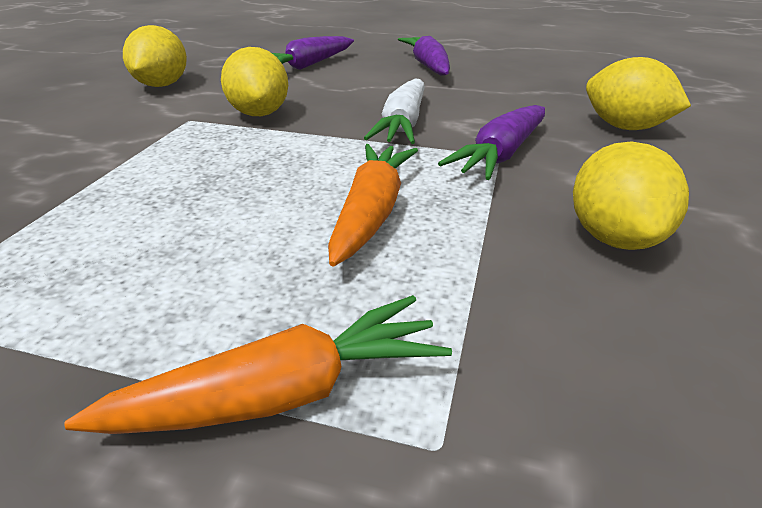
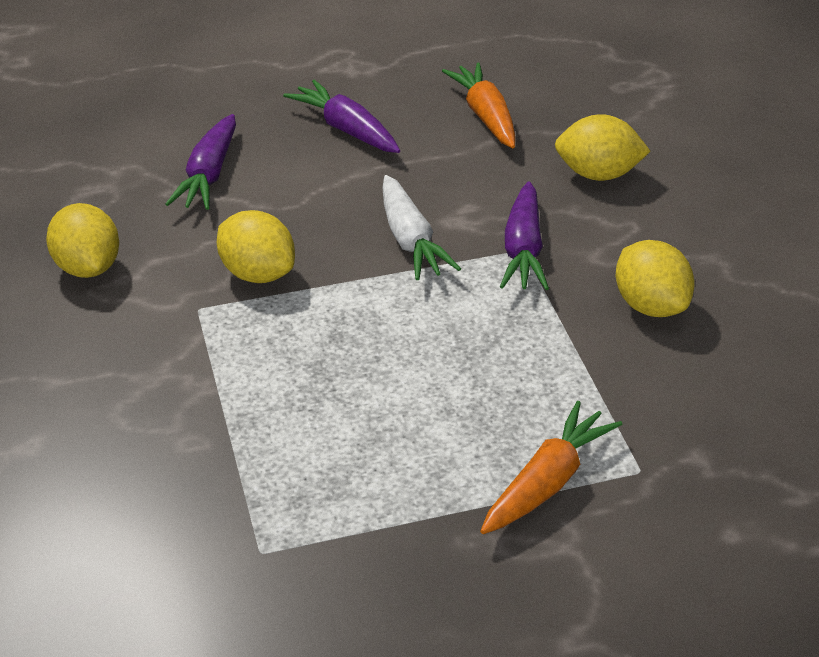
camera: 30 degrees left, 5 degrees up
(372, 212) = (479, 349): orange carrot -> orange carrot (486, 116)

